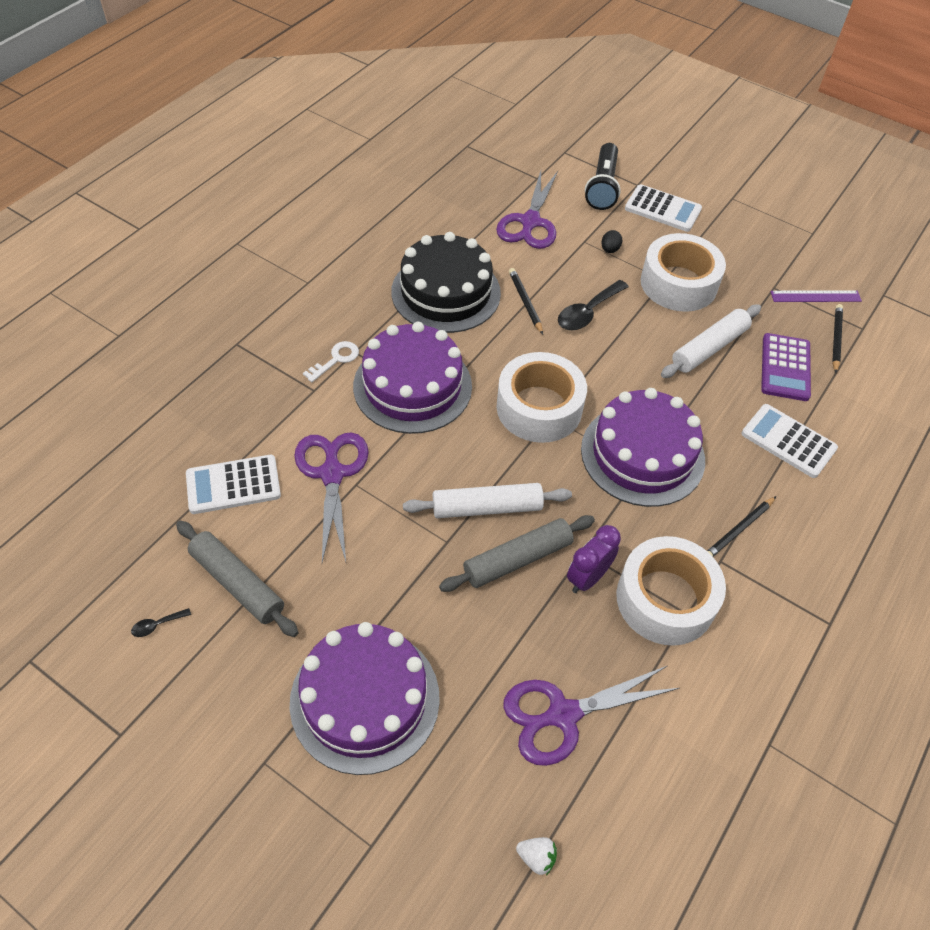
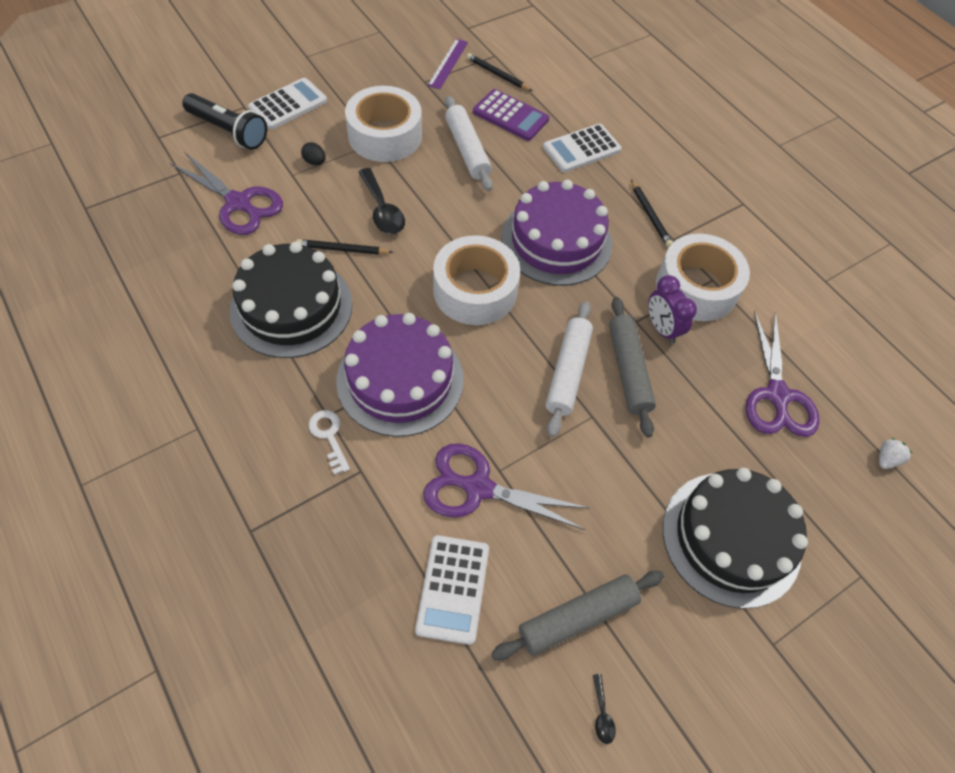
camera: 70 degrees left, 5 degrees up
(365, 699) = (731, 538): purple cake -> black cake

